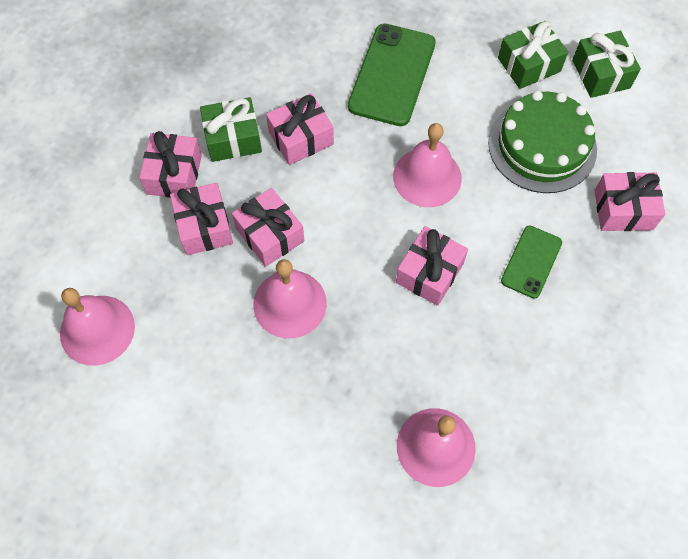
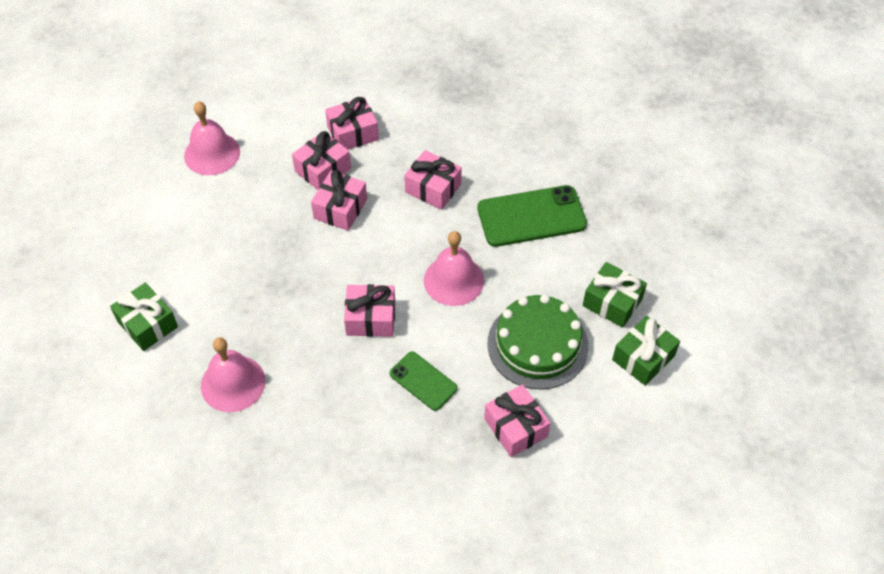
camera: 60 degrees right, 10 degrees down
(233, 138) = (404, 150): green gift -> green gift (147, 324)
(290, 303) = (293, 246): pink bell -> none
(531, 262) = (423, 381): green phone -> green phone turned 45 degrees clockwise

